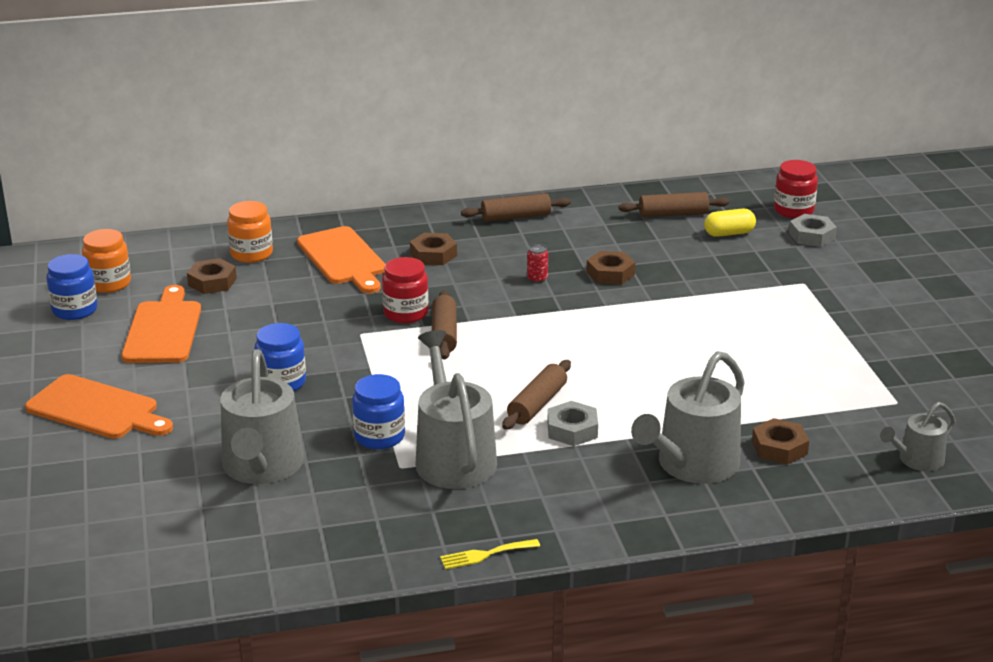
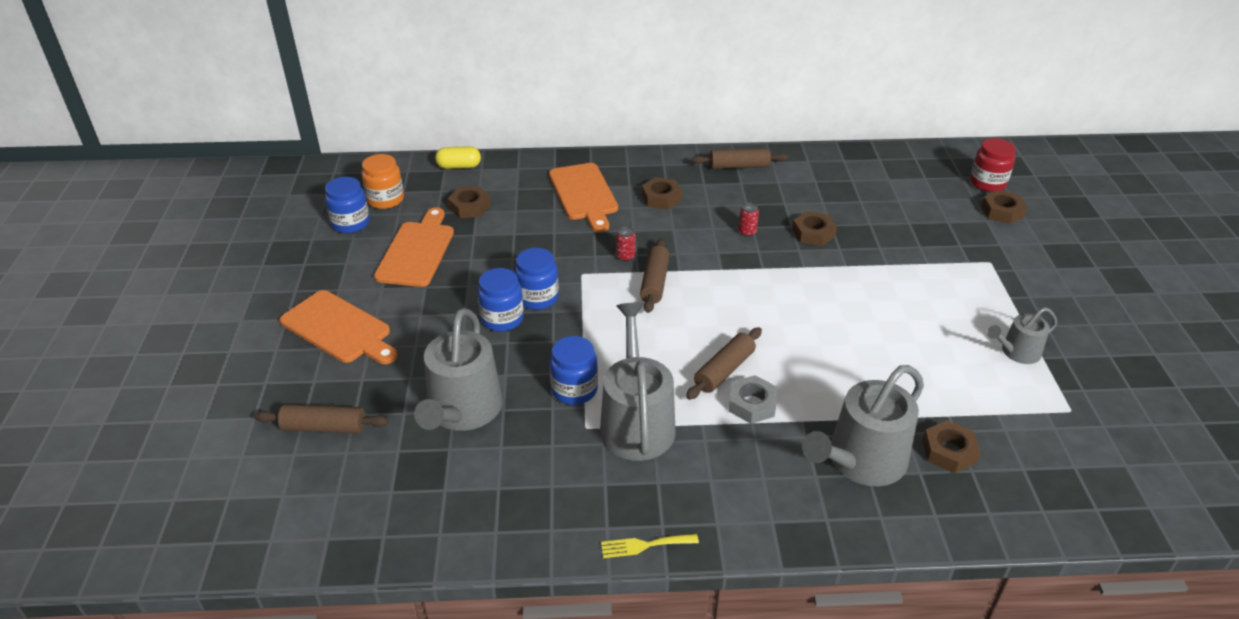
camera: 10 degrees right, 10 degrees up
(251, 254) = (509, 182): orange jar -> none
(316, 360) = (538, 298): none -> blue jar
(406, 313) = (625, 256): red jar -> red can
(673, 214) = (878, 176): brown rolling pin -> brown rolling pin (324, 427)
(729, 233) = (926, 201): yellow capsule -> yellow capsule (459, 166)
(812, 236) = (1002, 211): grey nut -> brown nut
(917, 460) = (1087, 485): grey watering can -> grey watering can (1017, 352)

